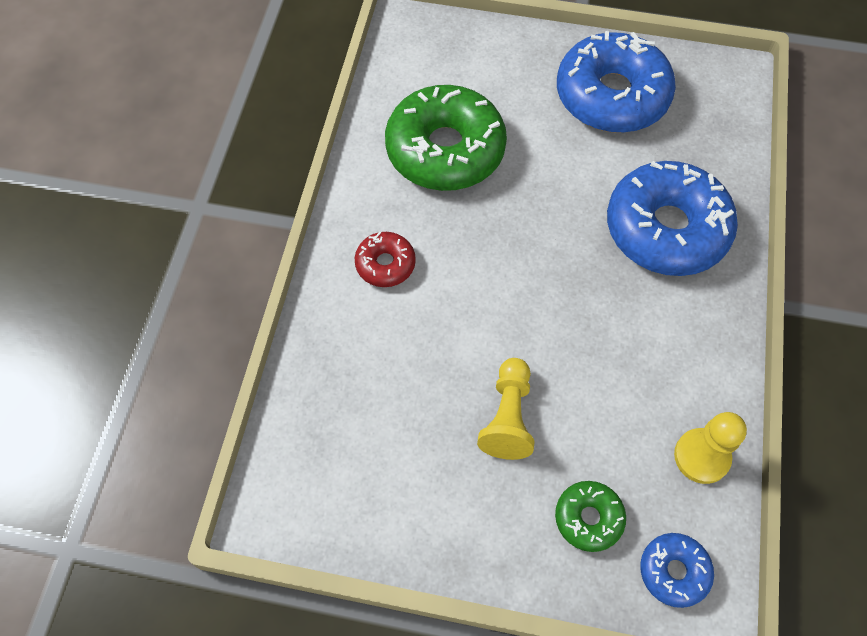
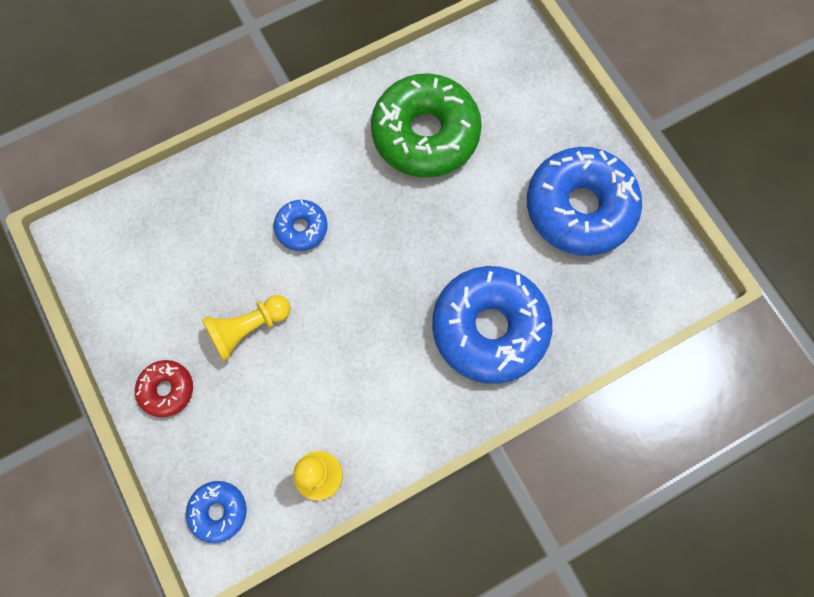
camera: 50 degrees right, 10 degrees up
(385, 264) = (300, 168): red donut -> red donut (167, 389)
(446, 303) = (301, 228): none -> blue donut
(588, 518) = (215, 431): green donut -> none

